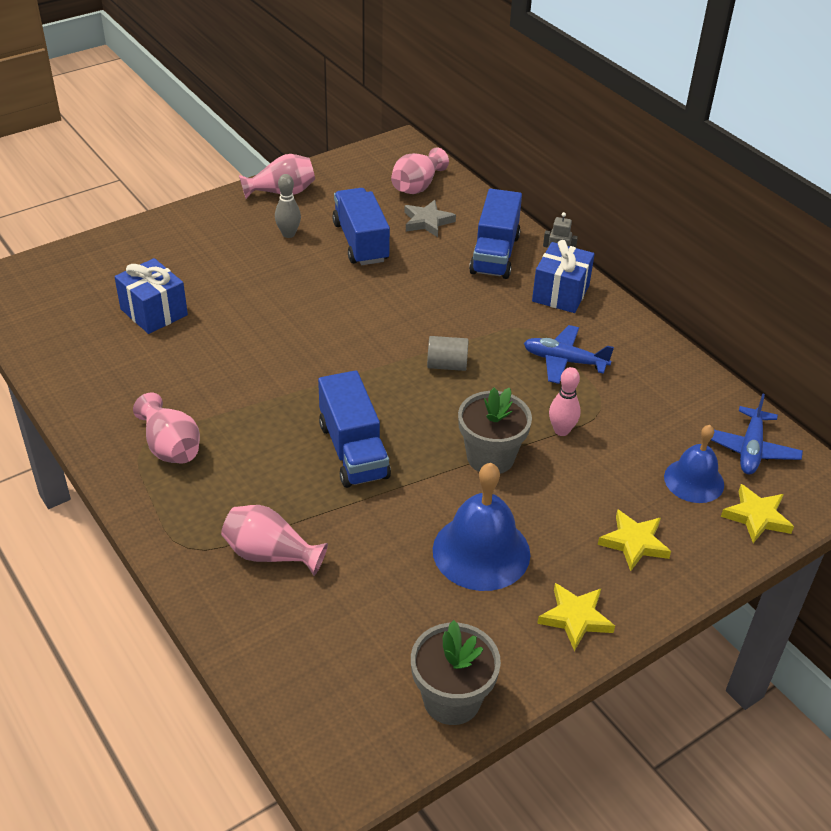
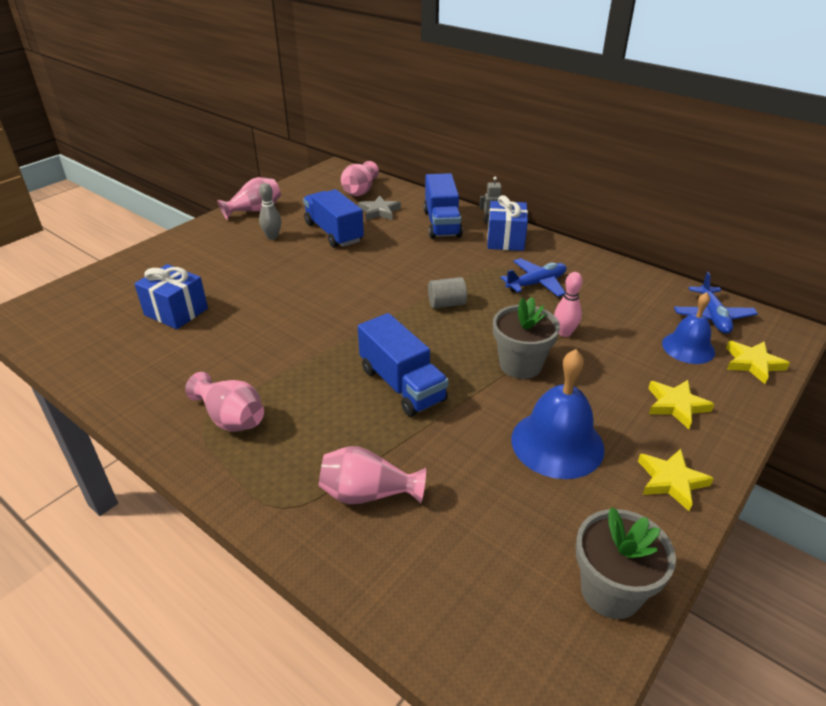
camera: 15 degrees left, 5 degrees down
(564, 361) = (536, 283): blue plane -> blue plane turned 150 degrees clockwise

